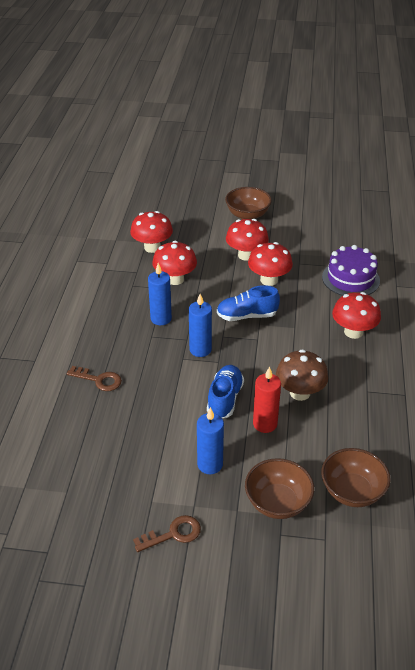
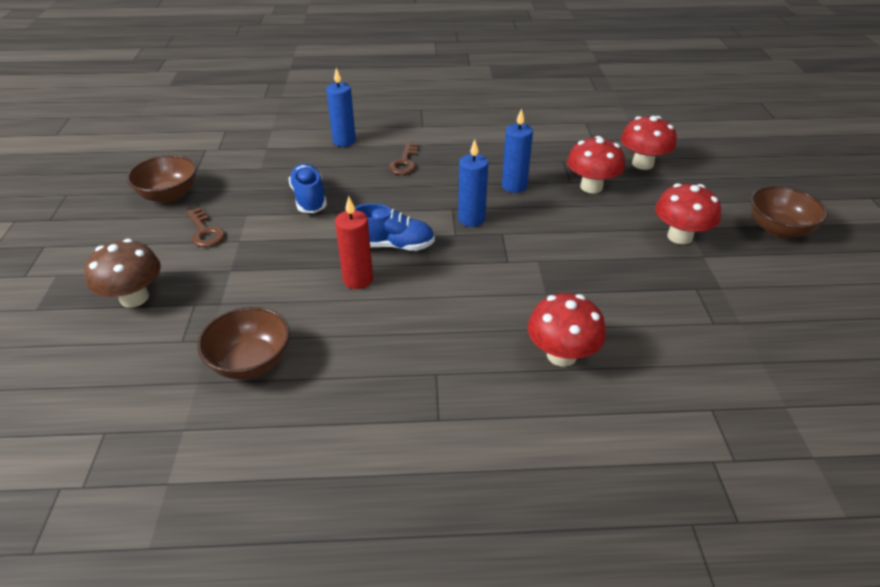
camera: 80 degrees right, 0 degrees up
(210, 464) = (293, 245): blue candle -> blue candle (344, 141)
(247, 316) = (549, 248): blue shoe -> blue shoe (309, 199)
(269, 280) = (636, 261): red mushroom -> none
(277, 502) = (238, 298): brown bowl -> brown bowl (169, 195)
(300, 393) = (417, 305): brown mushroom -> brown mushroom (134, 298)
(350, 279) = (694, 348): purple cake -> none

